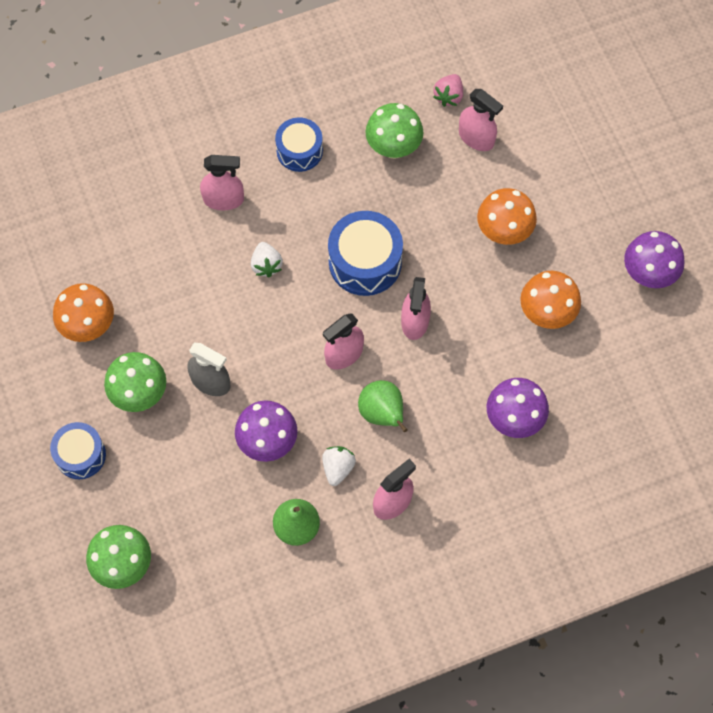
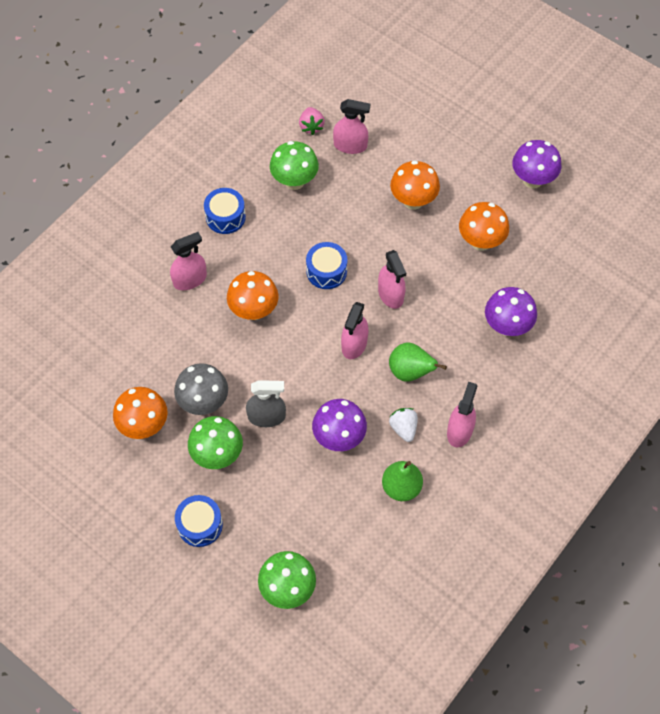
camera: 30 degrees left, 5 degrees down
(159, 334) = (204, 402): none -> grey mushroom
(266, 265) = (254, 310): white strawberry -> orange mushroom
(365, 262) = (326, 271): blue drum -> blue drum, size x0.65

